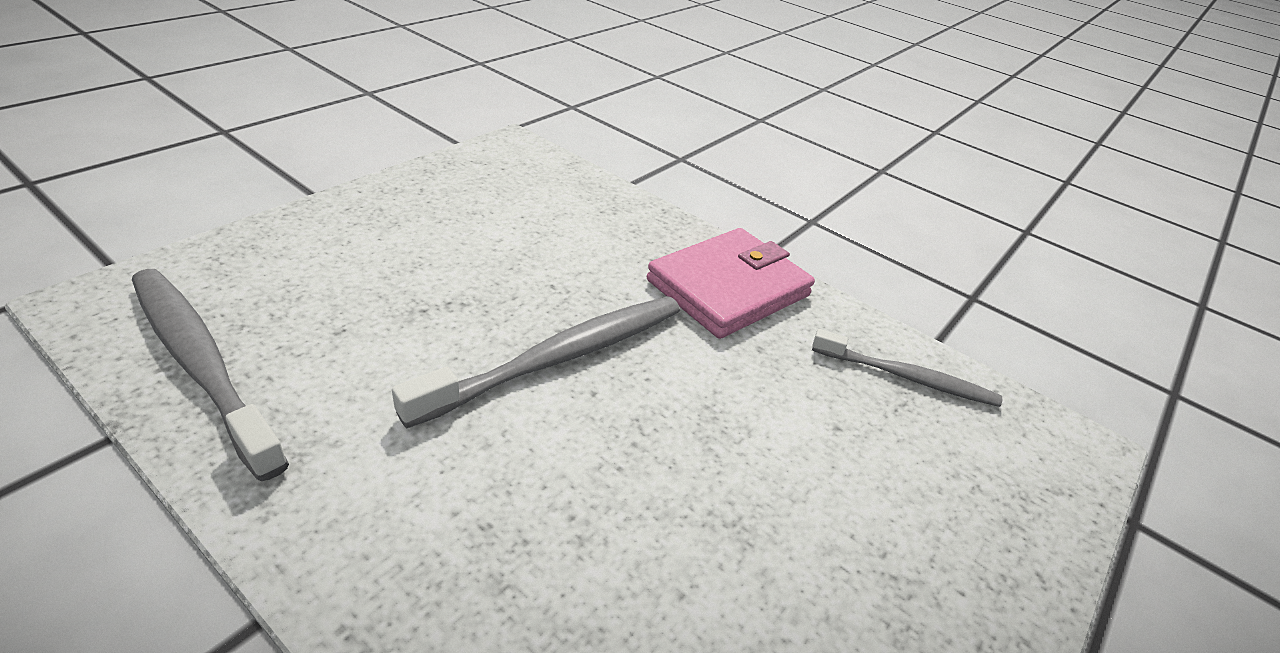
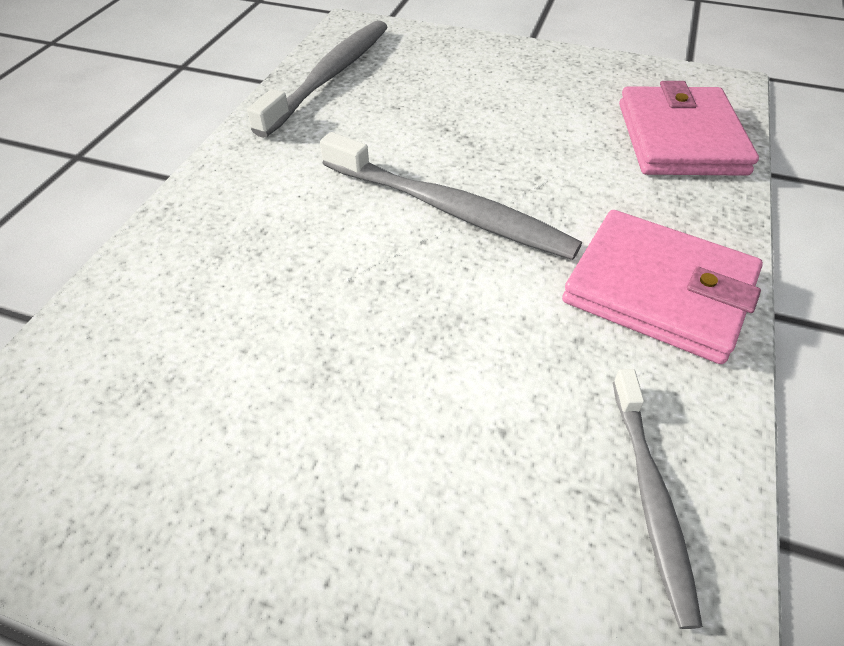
camera: 75 degrees right, 10 degrees up
(563, 196) = (680, 138): none -> pink wallet

